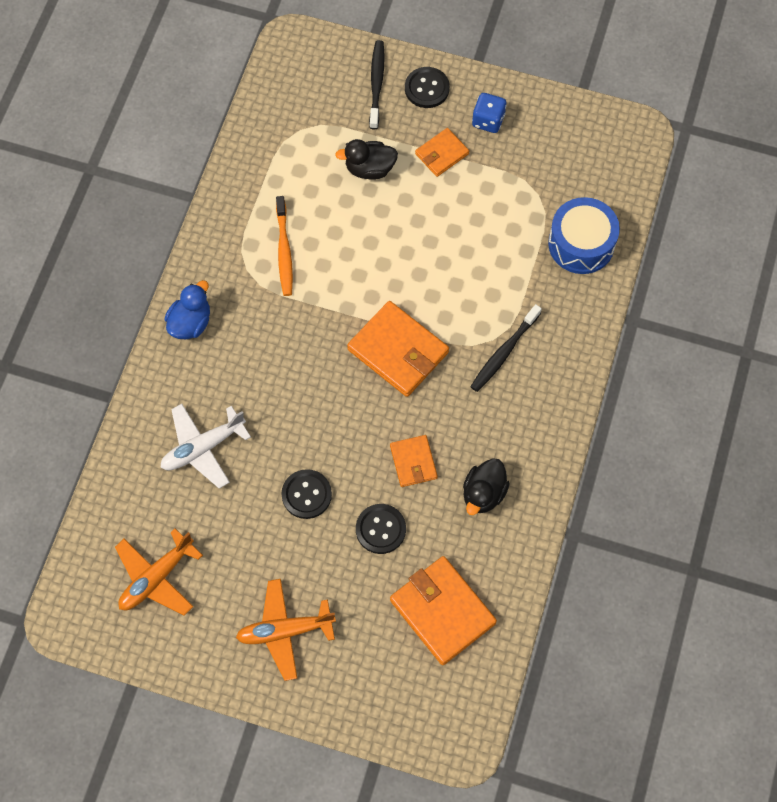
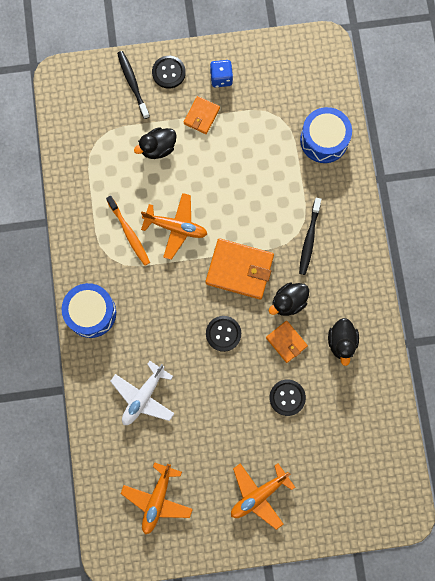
camera: 25 degrees left, 10 degrees up
(190, 322) = (91, 313): blue duck -> blue drum
(306, 494) = (227, 396): black button -> black button (223, 333)
(344, 268) = (176, 227): none -> orange plane
(440, 416) = (288, 302): none -> black duck
(442, 611) = (353, 434): orange wallet -> none

